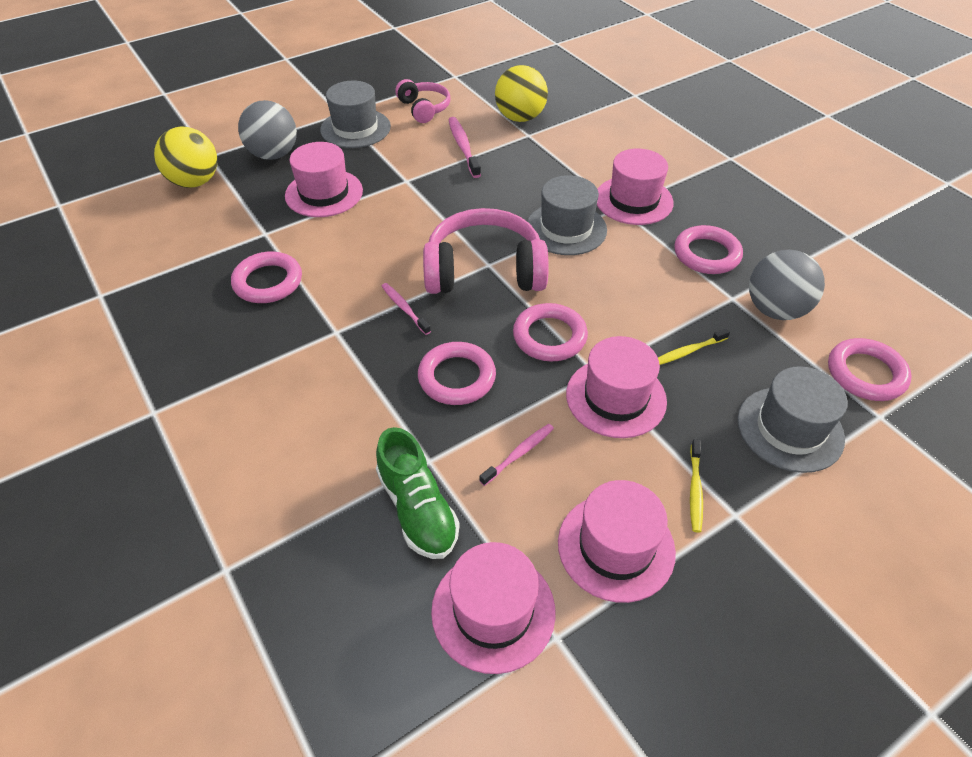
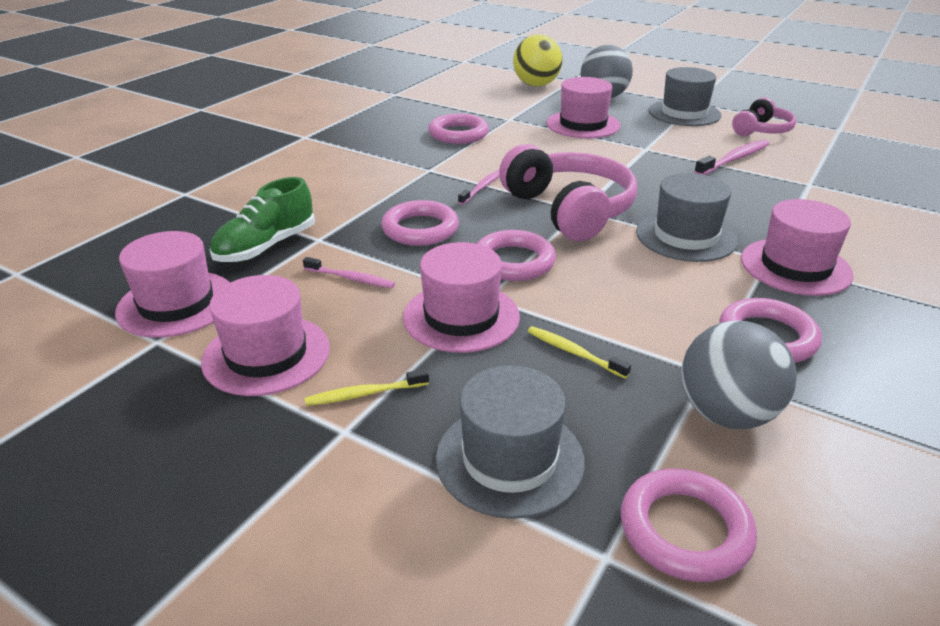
camera: 65 degrees right, 15 degrees down
(520, 118) = (831, 173): yellow ball -> none

